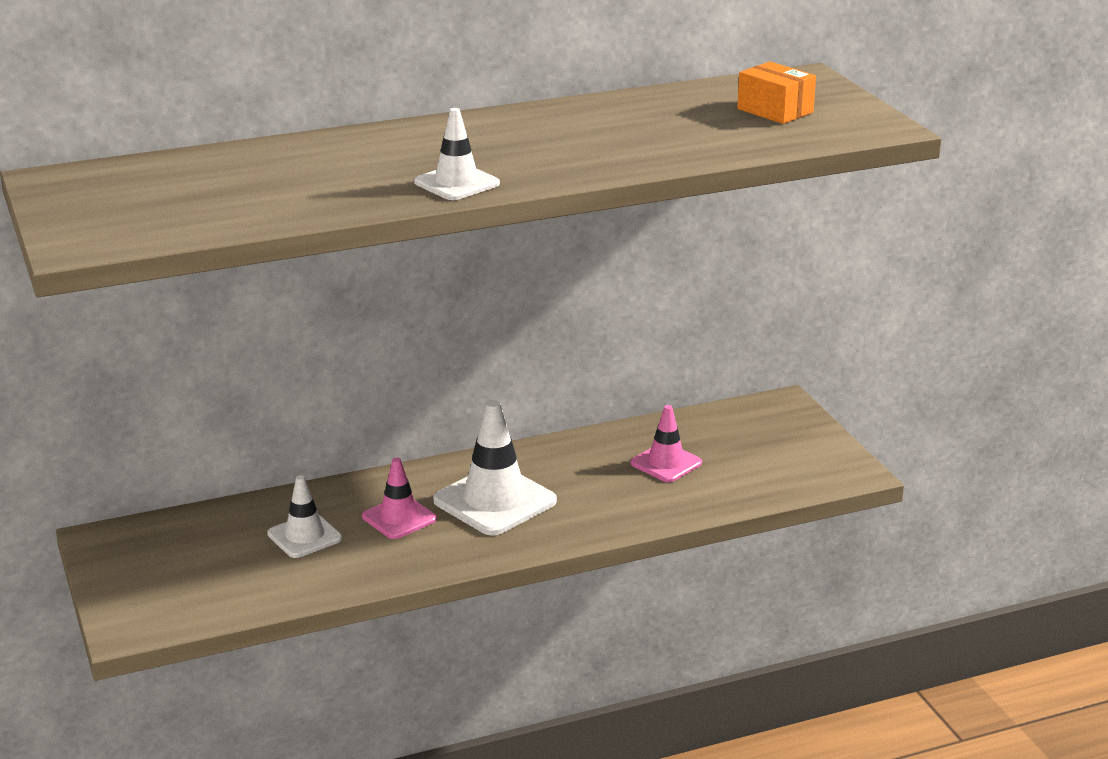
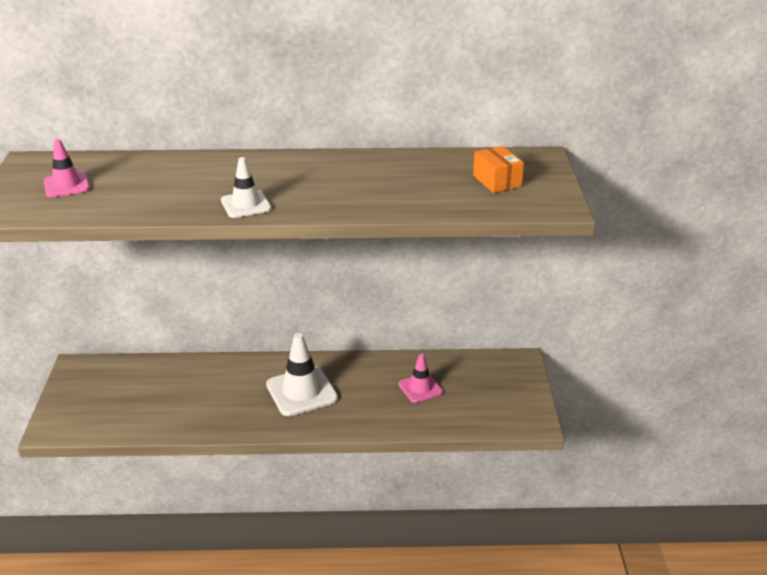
camera: 20 degrees right, 5 degrees up
(304, 536) = (181, 391): white traffic cone -> none
(399, 518) = (240, 390): pink traffic cone -> pink traffic cone (66, 185)

